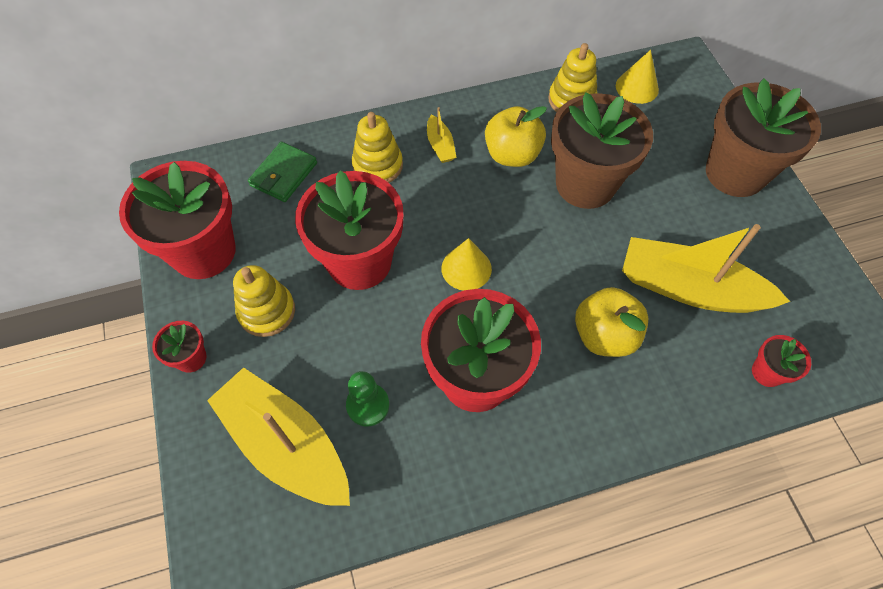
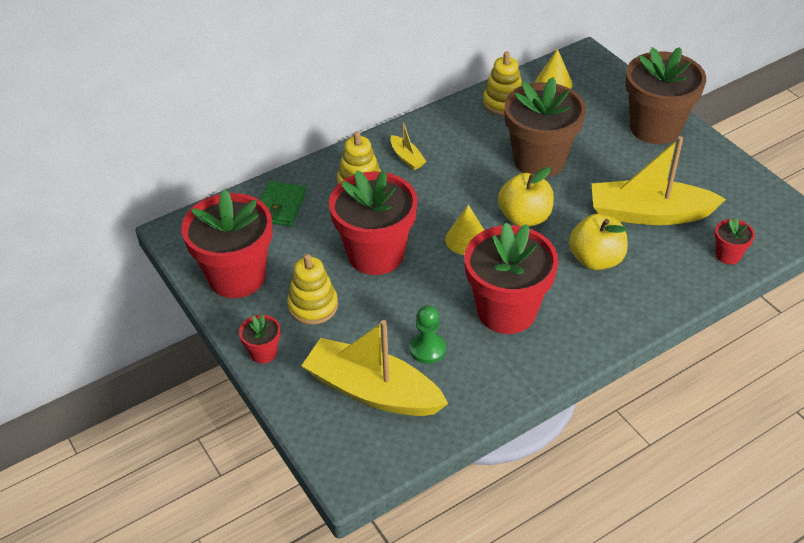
camera: 15 degrees left, 15 degrees down
(512, 155) = (470, 152): yellow apple -> yellow apple (524, 217)

